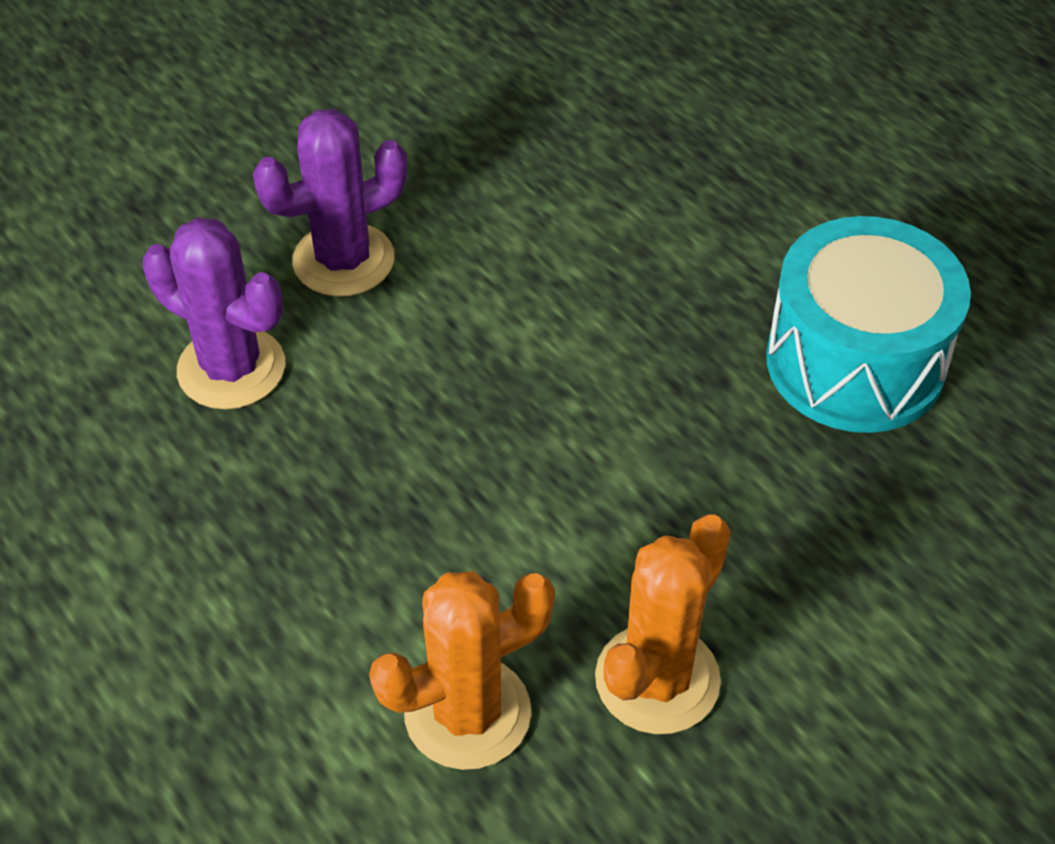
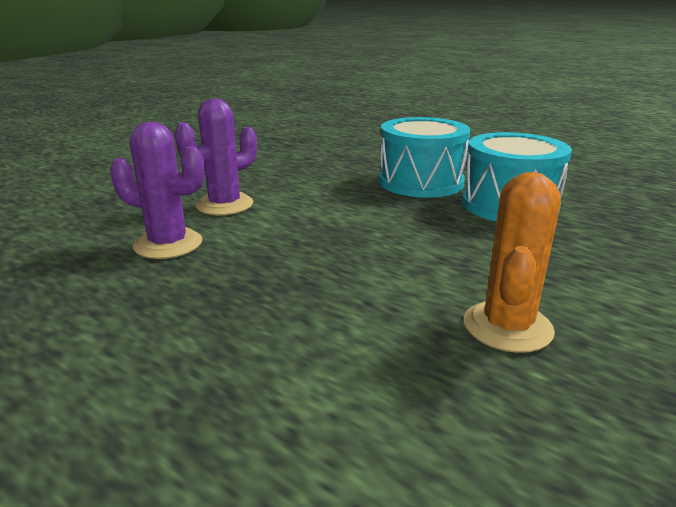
camera: 15 degrees left, 25 degrees down
(467, 713) = (392, 365): orange cactus -> none
(730, 244) = (421, 182): none -> turquoise drum

